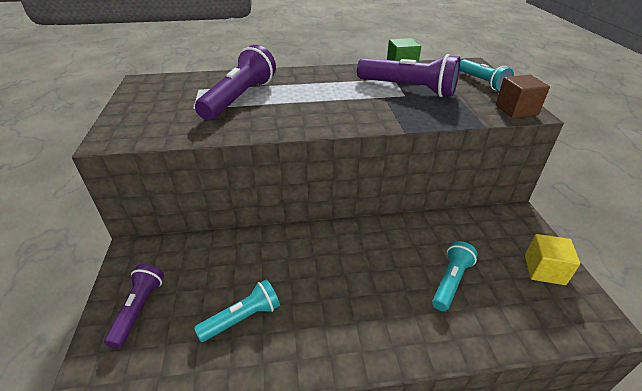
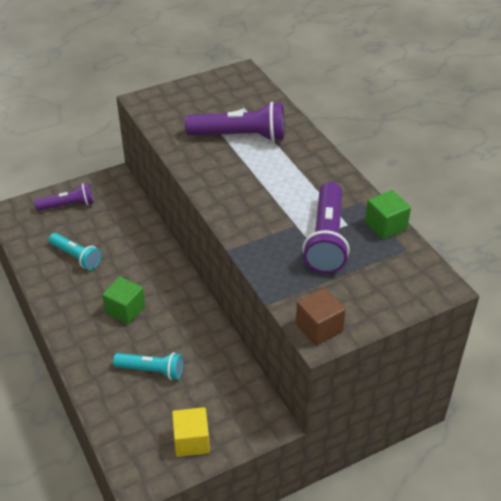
camera: 70 degrees right, 5 degrees up
(355, 286) = (125, 310): none -> green cube
(482, 82) = (383, 298): turquoise flashlight -> none

